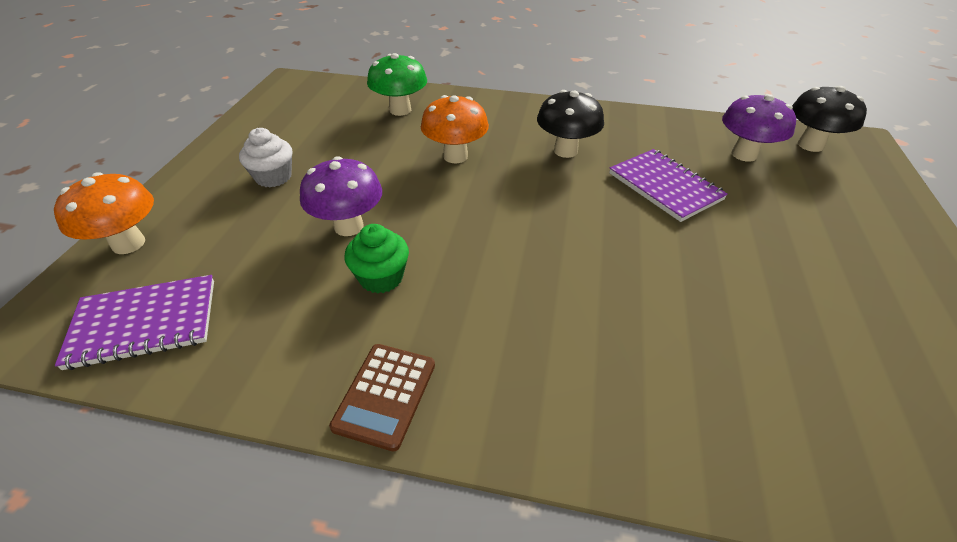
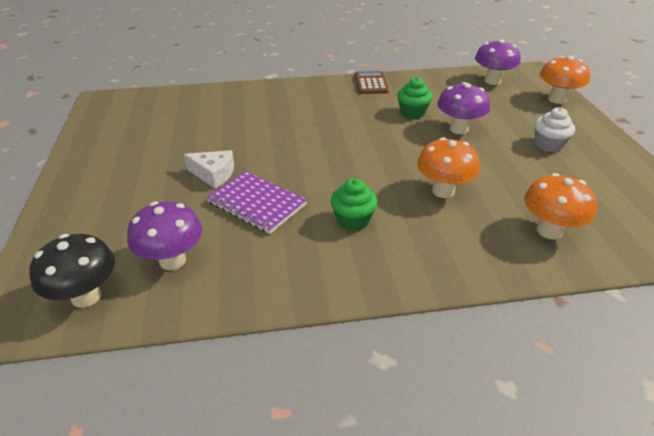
camera: 160 degrees right, 5 degrees down
(144, 323) = (492, 81): purple notebook -> purple mushroom
(400, 110) = (549, 231): green mushroom -> orange mushroom
(565, 151) = (353, 220): black mushroom -> green cupcake
(725, 236) = (214, 174): none -> white cheese

